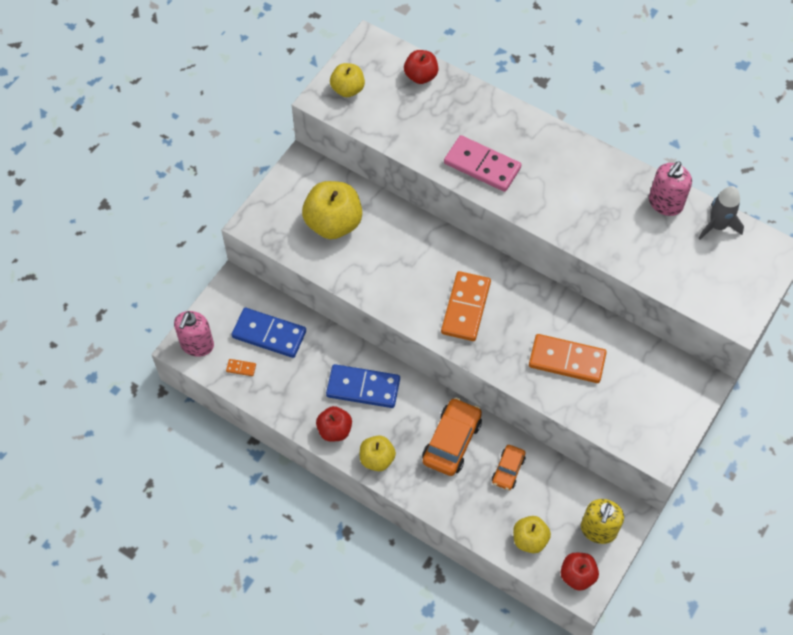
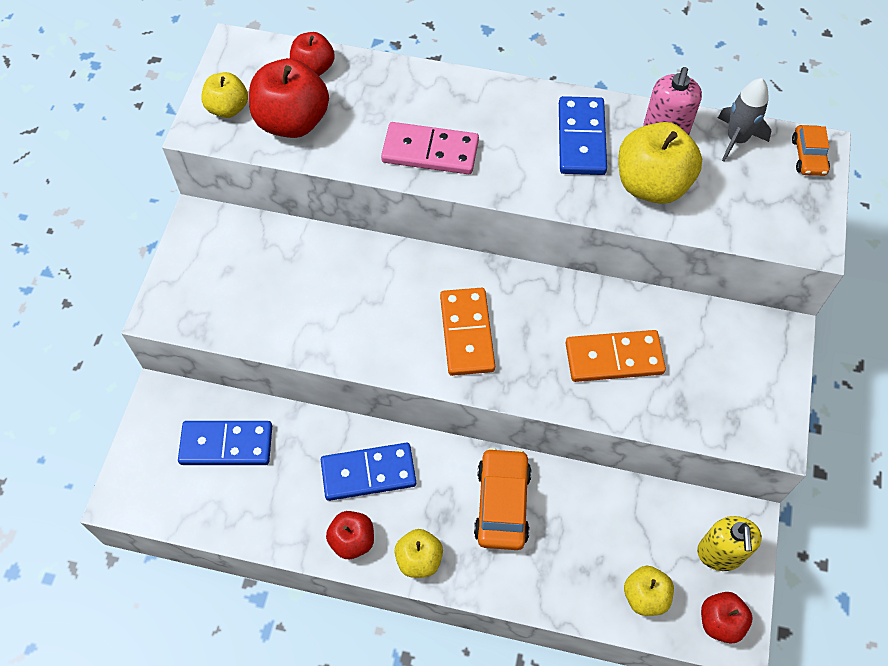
camera: 20 degrees left, 0 degrees up
(197, 345) = (137, 489): pink soap dispenser -> none
(241, 368) = (205, 500): orange domino -> none
(333, 223) = (264, 280): yellow apple -> yellow apple (651, 184)
(390, 113) = (292, 121): none -> red apple
(508, 470) = (583, 516): orange car -> orange car (808, 156)
(599, 190) = (581, 138): none -> blue domino

